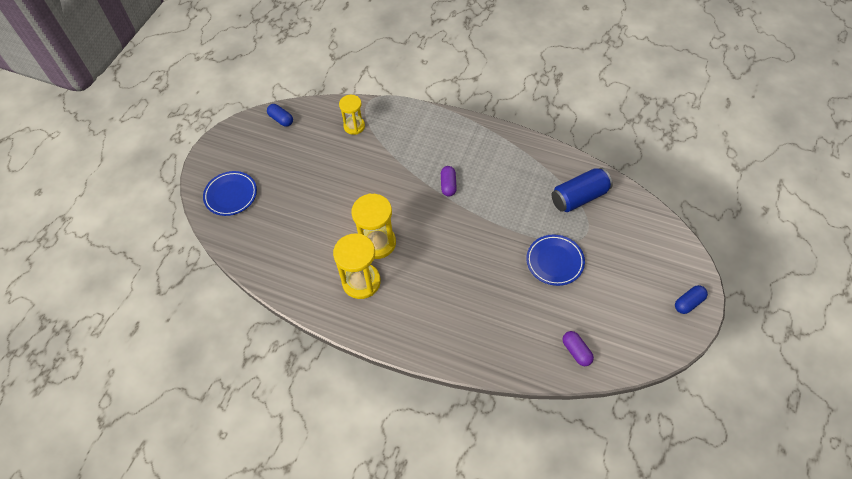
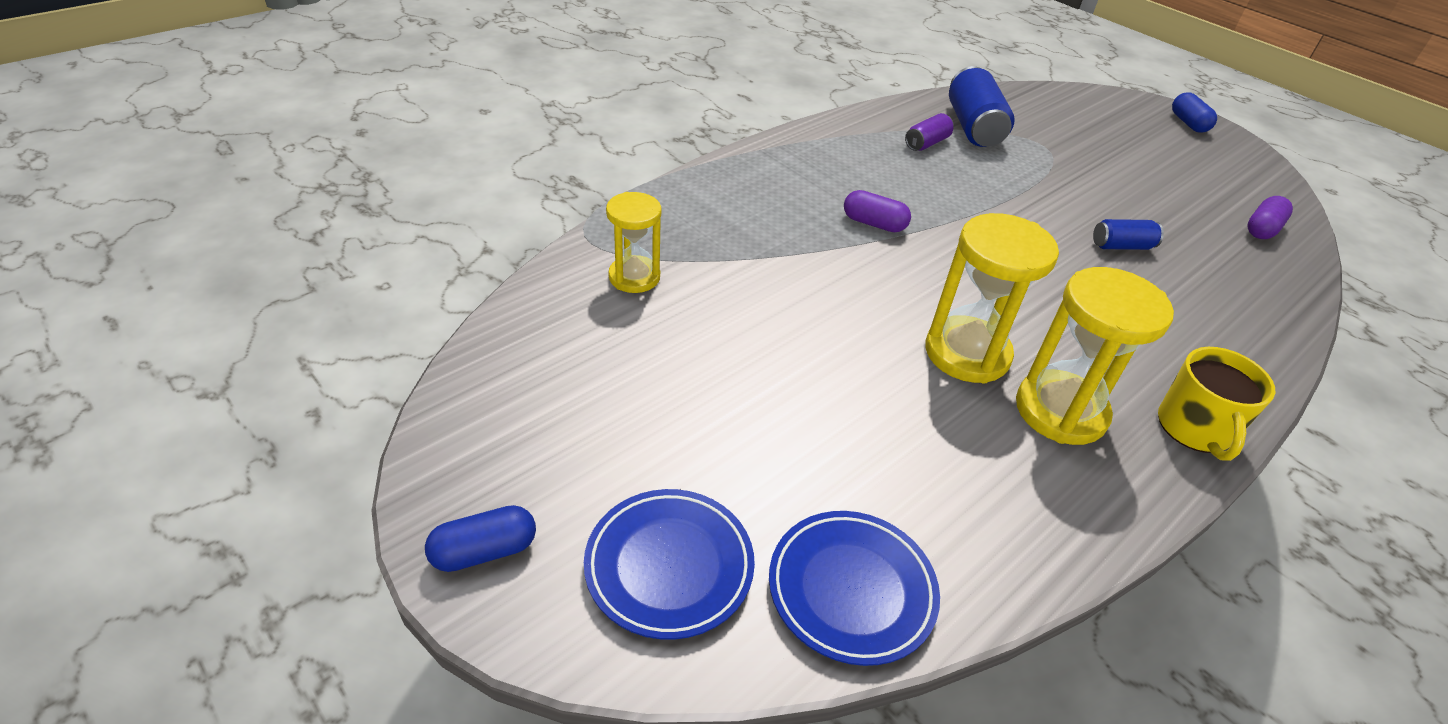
camera: 70 degrees left, 15 degrees down
(281, 119) = (500, 377): blue capsule -> blue capsule (484, 551)
(379, 331) = (1194, 428): none -> yellow mug
(505, 286) = (1121, 246): none -> blue can
(542, 183) = (926, 143): none -> purple can
(554, 261) = (1087, 187): blue plate -> blue plate (851, 590)
(576, 351) = (1262, 229): purple capsule -> purple capsule turned 45 degrees counterclockwise

